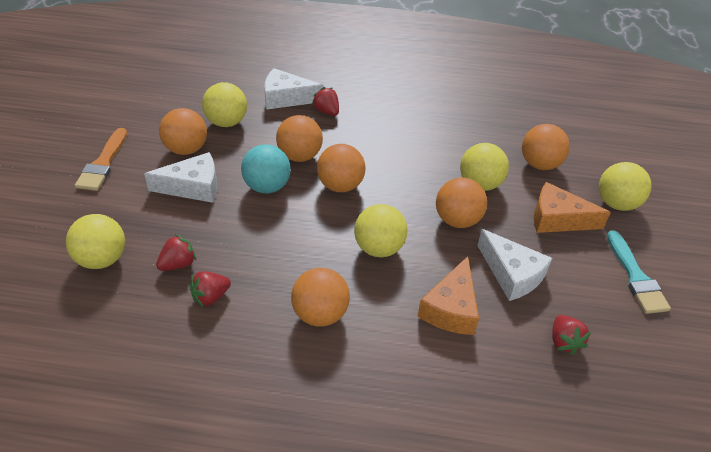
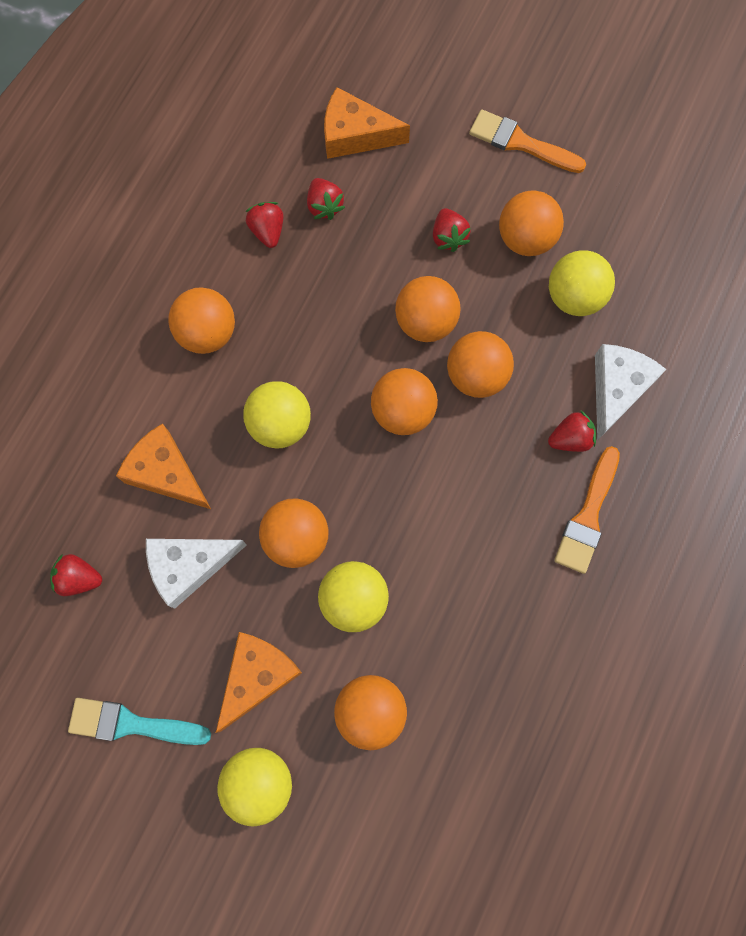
camera: 110 degrees right, 30 degrees up
(102, 259) = (355, 135): yellow ball -> orange cheese
(193, 187) = (448, 237): white cheese -> red strawberry
(267, 186) = (425, 322): turquoise ball -> orange ball
(372, 99) = (588, 516): none -> orange brush

